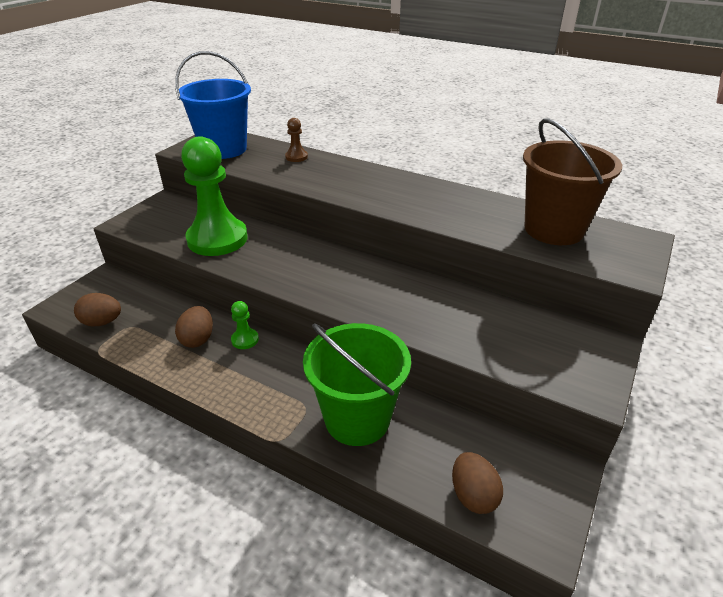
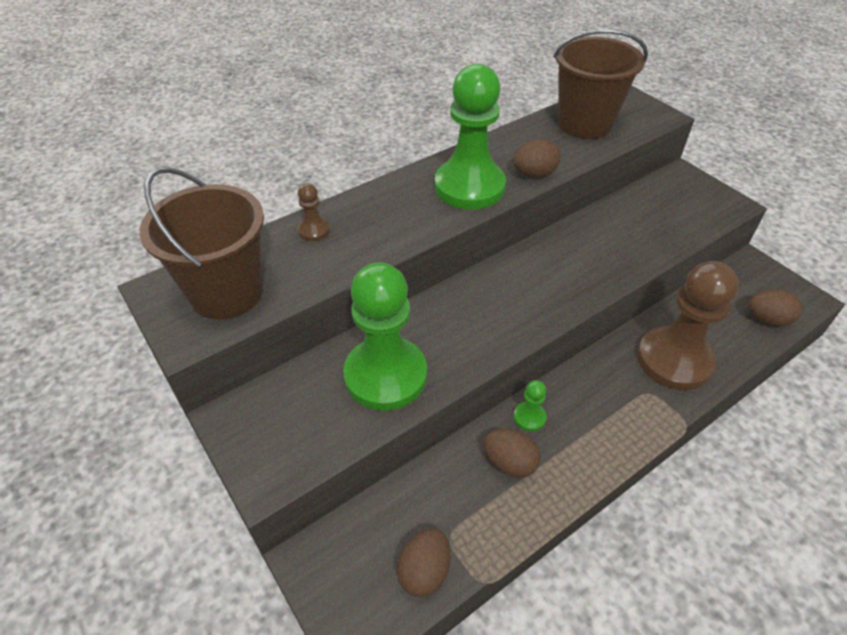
camera: 65 degrees left, 10 degrees up
(223, 149) = (226, 292): blue bucket -> brown bucket
(357, 419) = (674, 360): green bucket -> brown pawn
(394, 196) = (469, 187): none -> green pawn
(441, 219) = (534, 174): none -> brown egg

